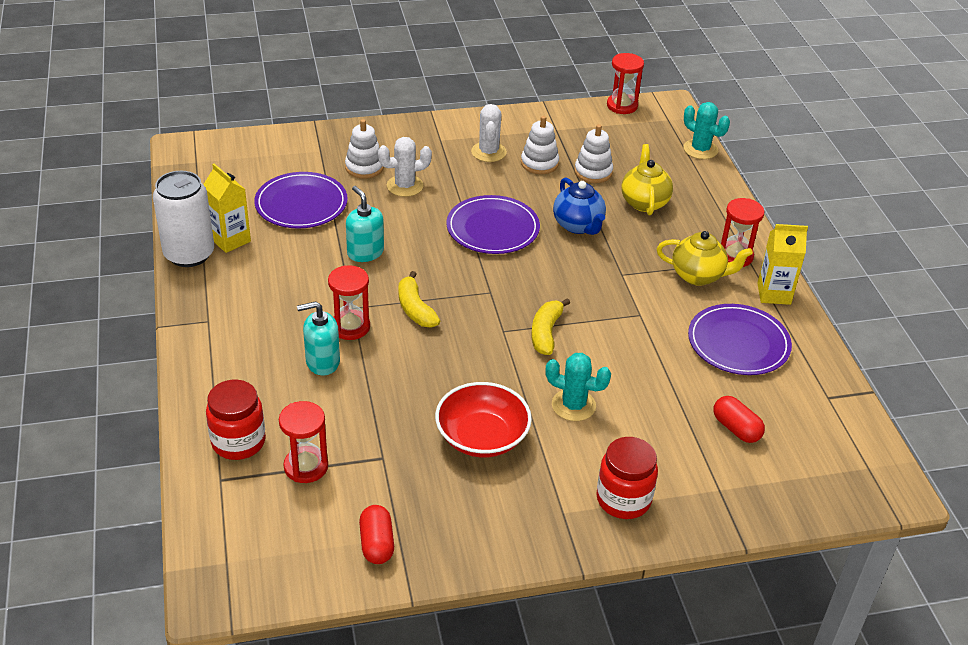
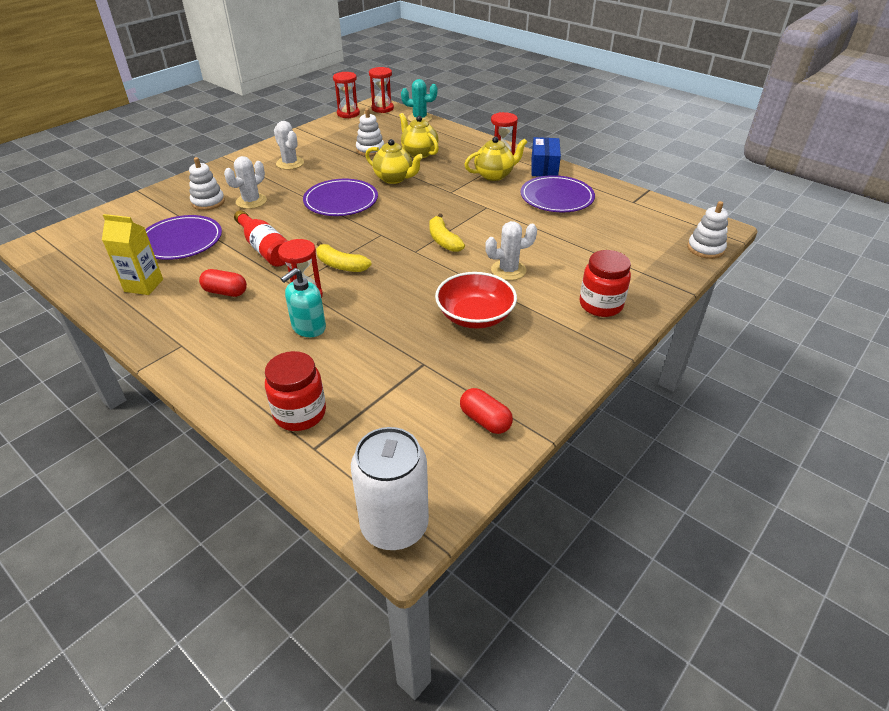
camera: 35 degrees left, 0 degrees up
(189, 254) = (115, 309): white can -> white can (394, 525)
(306, 466) = (373, 400): red hourglass -> red hourglass (382, 108)
(365, 252) = (265, 249): turquoise soap dispenser -> red bottle
(539, 163) = (331, 157): white stacking toy -> white stacking toy (705, 249)
(573, 405) = (508, 270): turquoise cactus -> white cactus
(578, 226) = (394, 178): blue teapot -> yellow teapot
(736, 428) = (610, 238): red capsule -> red capsule (225, 292)
(774, 294) = (544, 167): yellow carton -> blue box

